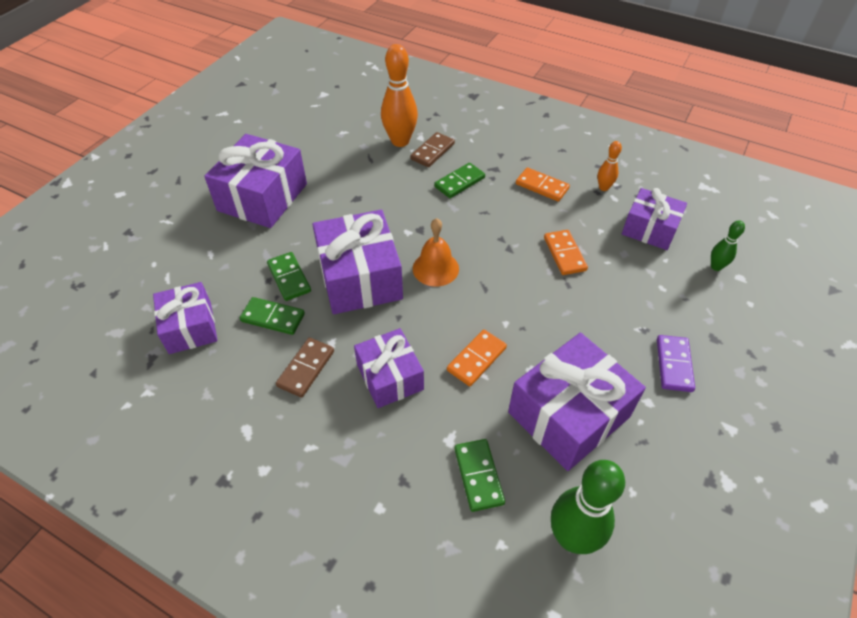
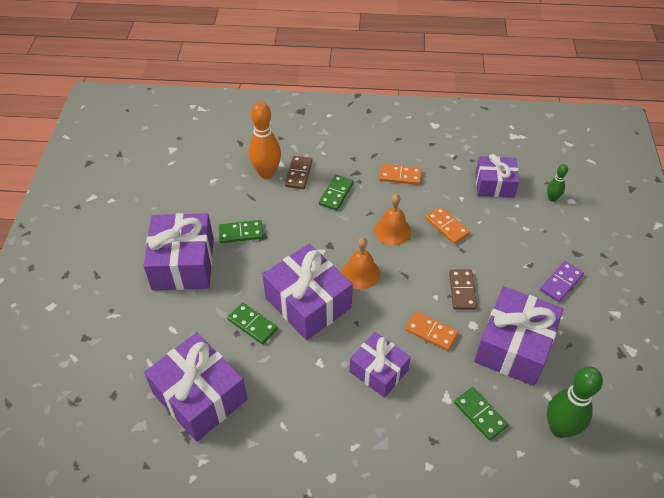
camera: 25 degrees left, 0 degrees up
(190, 327) = (200, 396): purple gift -> purple gift, size x1.58
(273, 318) = (261, 362): green domino -> green domino (241, 233)
(306, 369) = (313, 390): brown domino -> brown domino (462, 291)
(476, 359) = (431, 332): orange domino -> orange domino turned 75 degrees counterclockwise
(498, 238) = (392, 231): none -> orange bell
(603, 187) = (445, 161): orange bowling pin -> none
(674, 365) = (561, 283): purple domino -> purple domino turned 60 degrees clockwise

